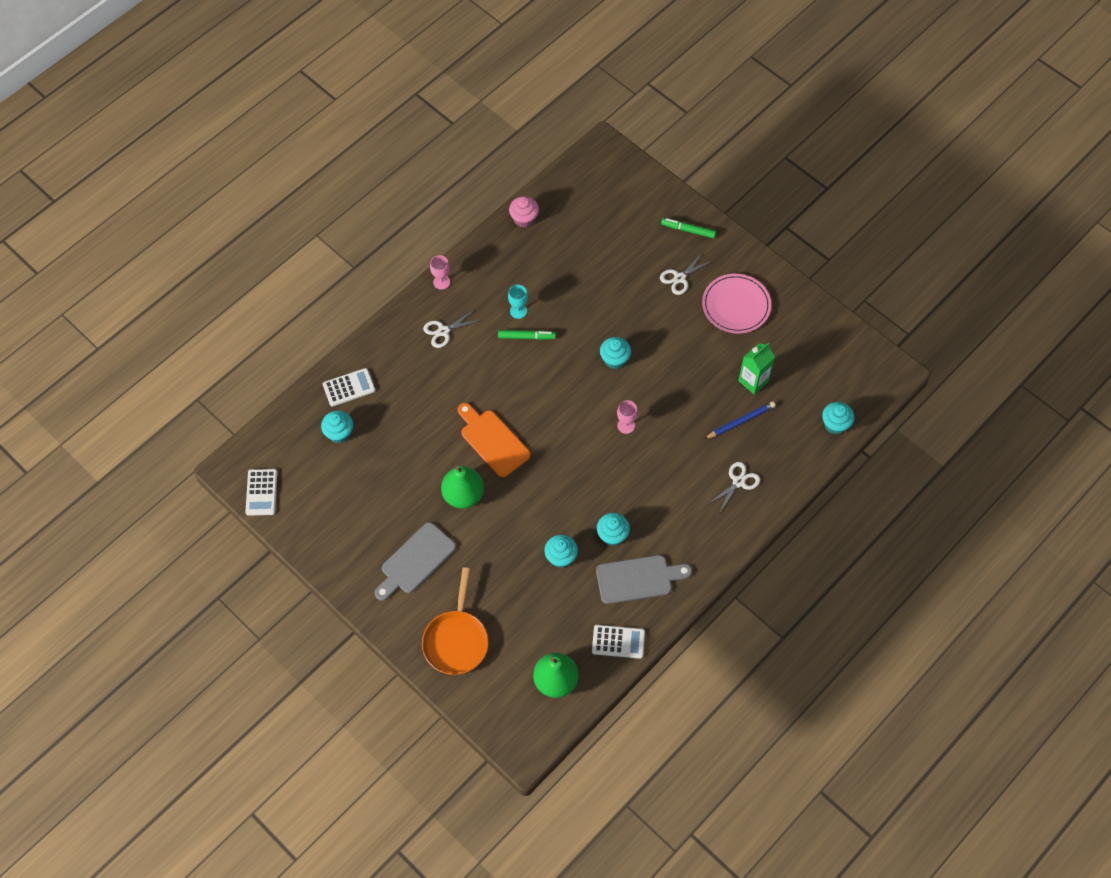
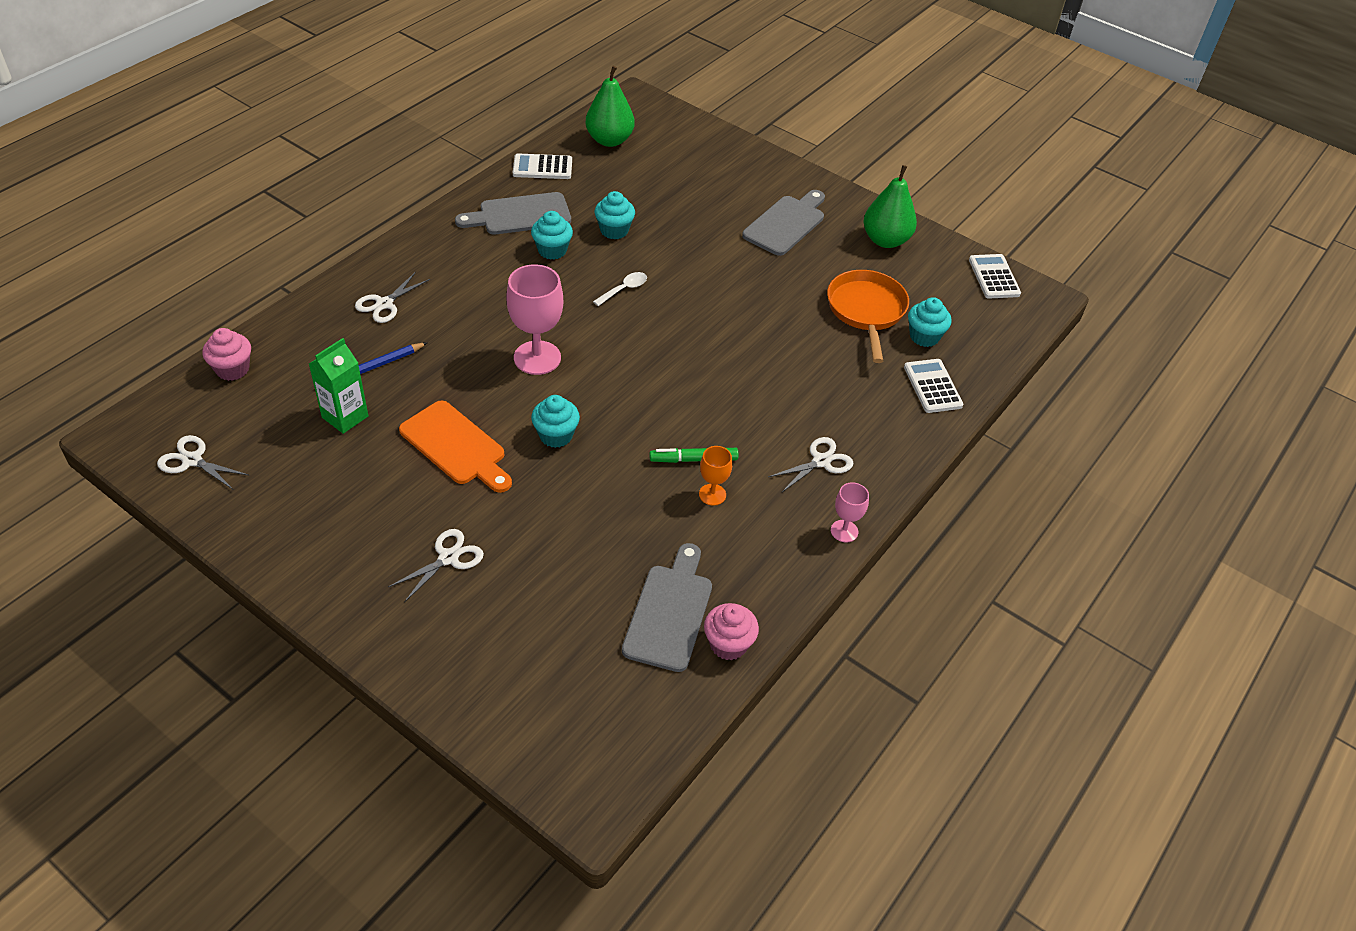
camera: 170 degrees right, 15 degrees down
(349, 387) = (932, 386): white calculator -> white calculator turned 105 degrees clockwise
(456, 640) = (722, 166): orange pan -> orange pan (866, 311)
(463, 495) = (744, 281): green pear -> green pear (885, 240)
(492, 440) = (719, 335): orange cutting board -> orange cutting board (456, 446)
(518, 311) = (712, 494): turquoise goblet -> orange goblet
(554, 238) = (669, 612): none -> grey cutting board
(558, 490) = (624, 289): none -> white spoon
(626, 425) = (537, 358): pink goblet -> pink goblet, size x1.88
(688, 230) = (427, 641): green marker -> none
(736, 305) = (356, 520): pink plate -> none
(835, 424) = (232, 369): turquoise cupcake -> pink cupcake
(843, 352) = (192, 460): none -> white scissors

